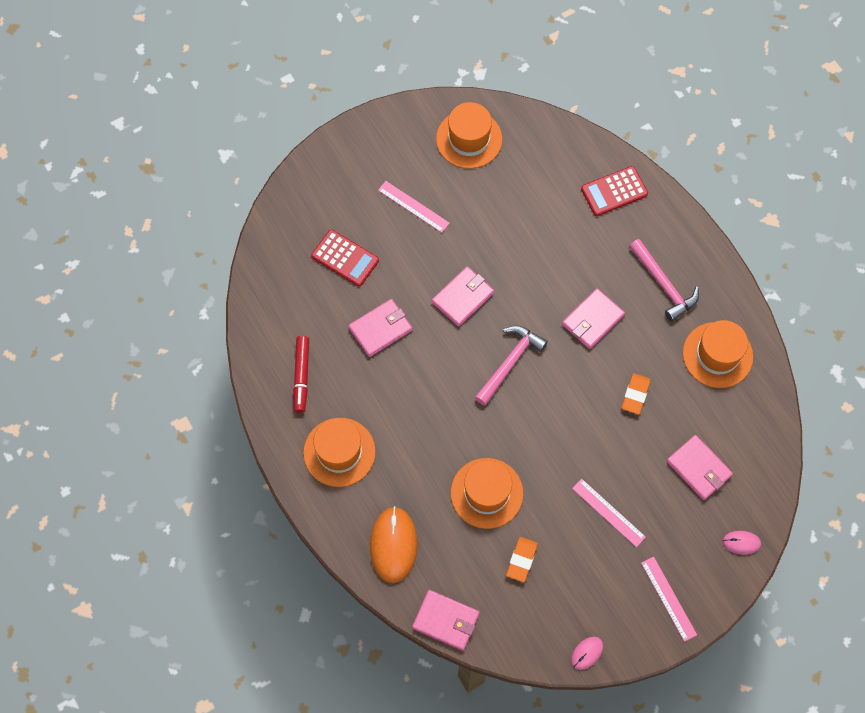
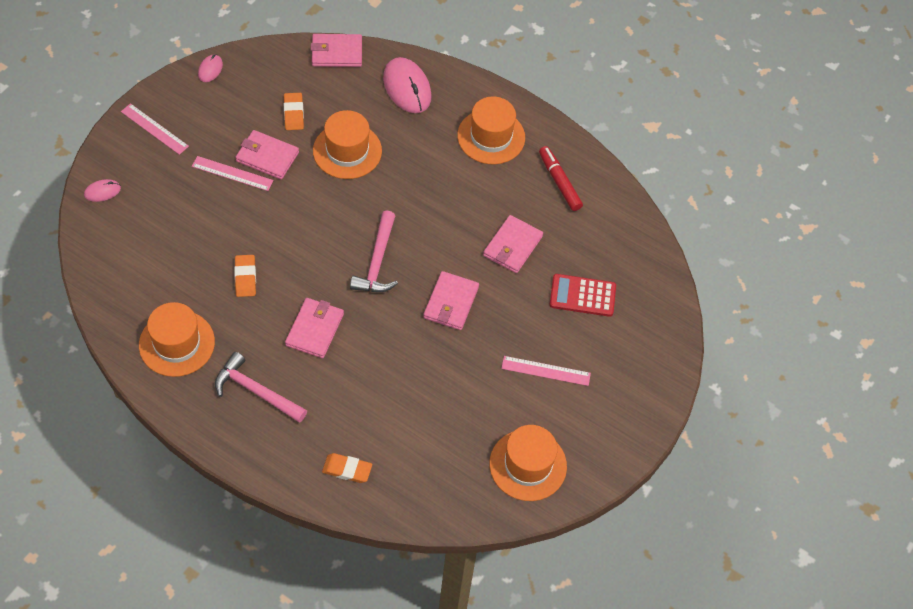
camera: 150 degrees right, 10 degrees down
(393, 545) = (407, 87): orange mouse -> pink mouse
(614, 191) = (347, 469): red calculator -> orange eraser
(699, 468) = (161, 237): pink wallet -> pink wallet (267, 157)

